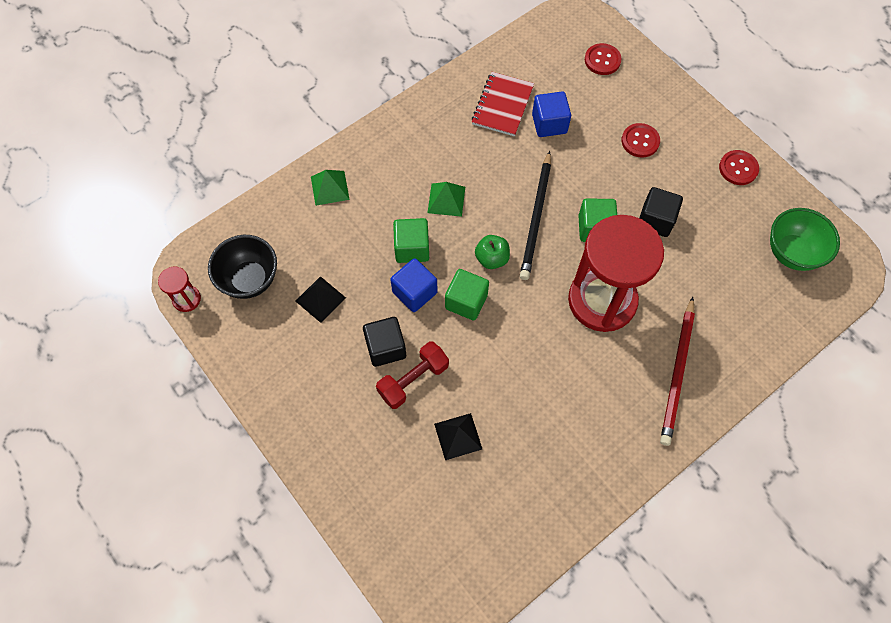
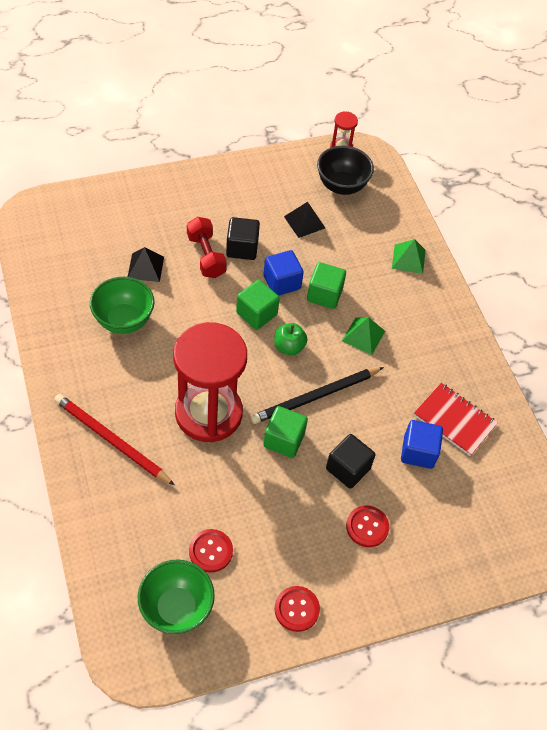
camera: 105 degrees right, 10 degrees down
(536, 218) = (315, 397): black pencil -> black pencil turned 60 degrees counterclockwise
(538, 426) = (124, 320): none -> green bowl
(602, 60) = (485, 539): red button -> red button (210, 551)
(655, 220) = (270, 497): black cube -> black cube (348, 469)

